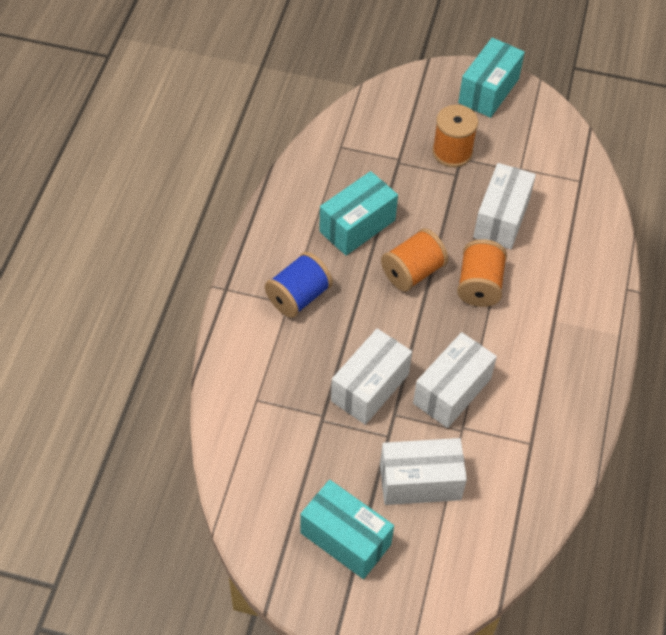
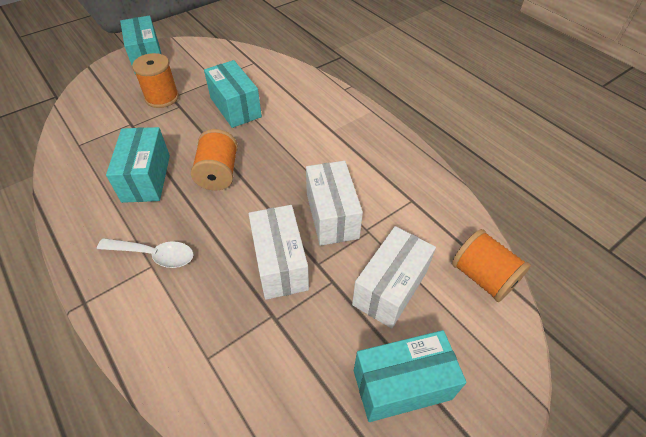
camera: 50 degrees left, 5 degrees down
(298, 297) = (154, 255): blue spool -> white spoon
(479, 285) = (268, 147): orange spool -> orange spool (483, 277)
(501, 218) = (235, 107): white box -> turquoise box

